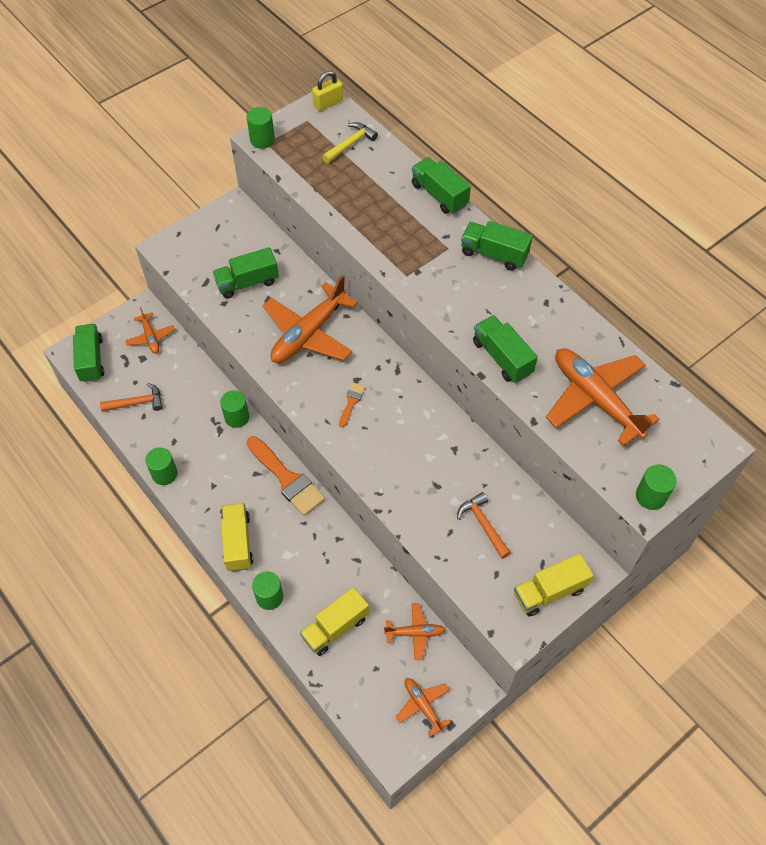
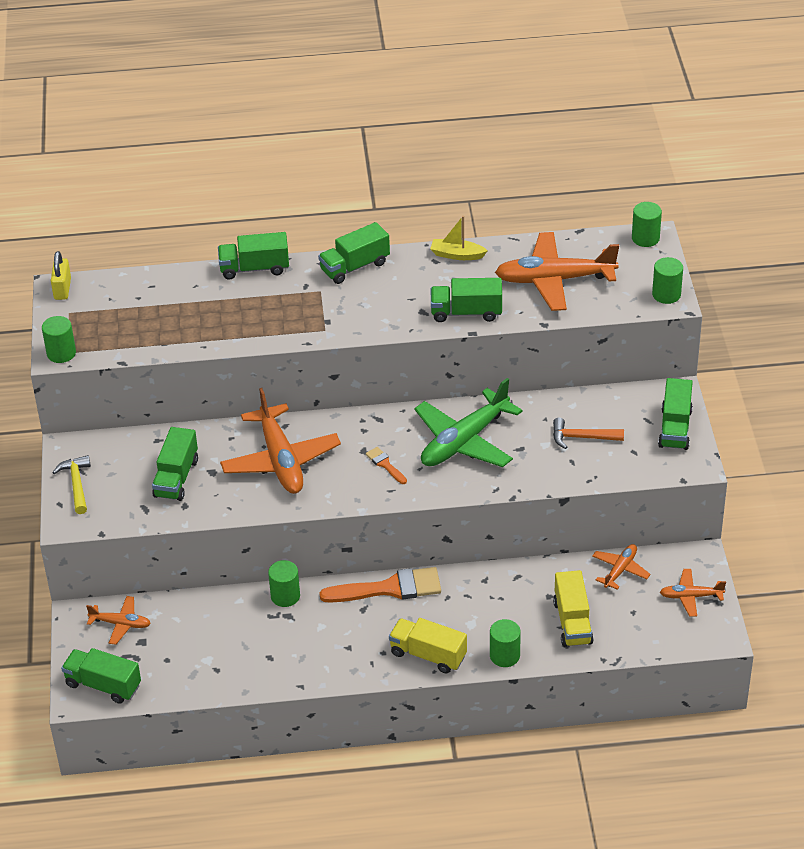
camera: 55 degrees left, 15 degrees down
(136, 403) = (195, 668): orange hammer -> none
(164, 474) = (302, 680): green cylinder -> green cylinder (645, 238)
(350, 144) = (132, 297): yellow hammer -> yellow hammer (77, 484)
(415, 441) = (464, 441): none -> green plane
(549, 592) = (675, 428): yellow truck -> green truck
(566, 313) = (457, 255): none -> yellow boat

